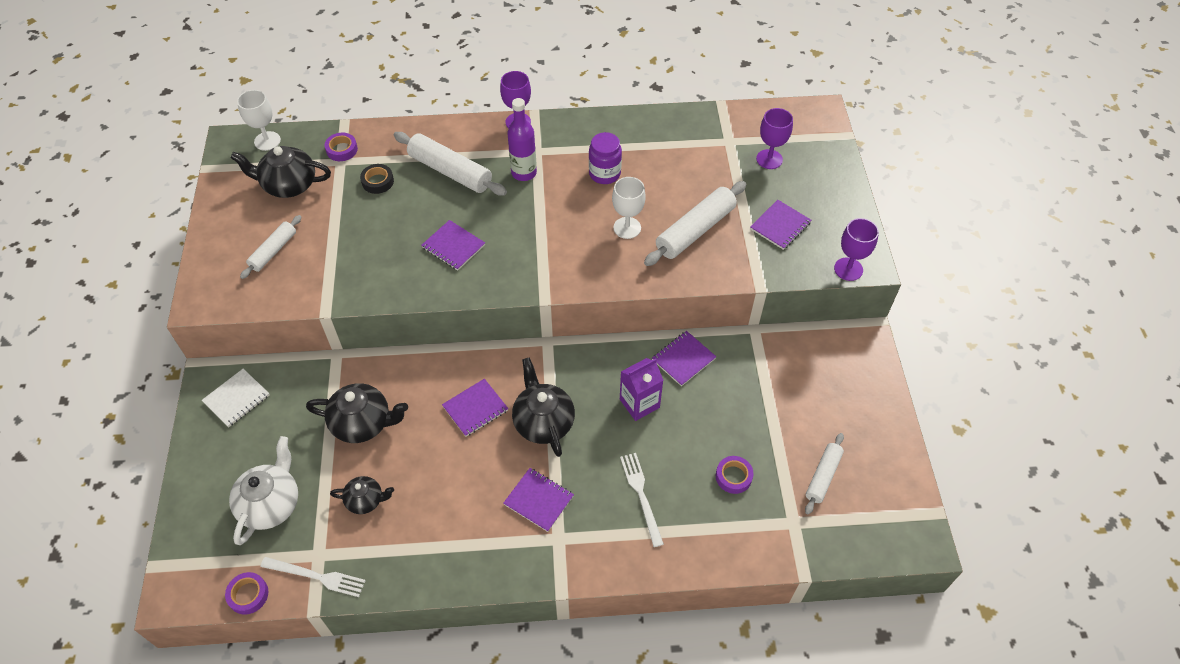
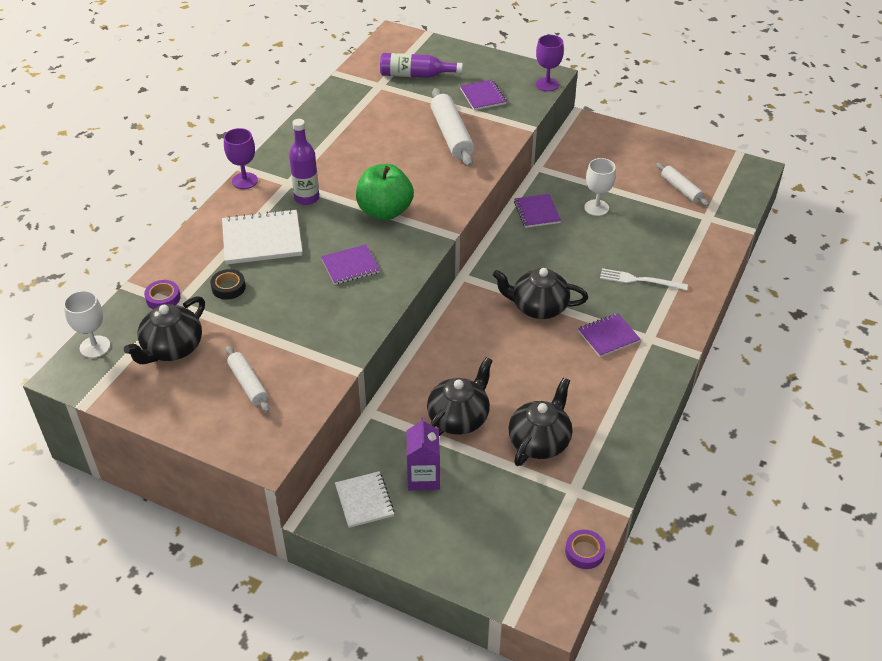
camera: 60 degrees left, 10 degrees down
(271, 504) = (500, 508): white teapot -> none
(316, 576) = (594, 498): white fork -> none
(365, 500) = (539, 441): black teapot -> black teapot, size x1.69
(450, 171) = (262, 239): white rolling pin -> white notebook
(475, 408) = (497, 342): purple notebook -> none
(544, 235) = (385, 211): none -> green apple
(604, 174) = (351, 156): purple jar -> none
(627, 228) = (418, 166): white goblet -> white goblet (596, 208)
(639, 403) = (559, 250): purple carton -> purple carton (423, 477)
(733, 476) = (654, 229): purple tape -> none
(769, 159) = (415, 75): purple goblet -> purple bottle

